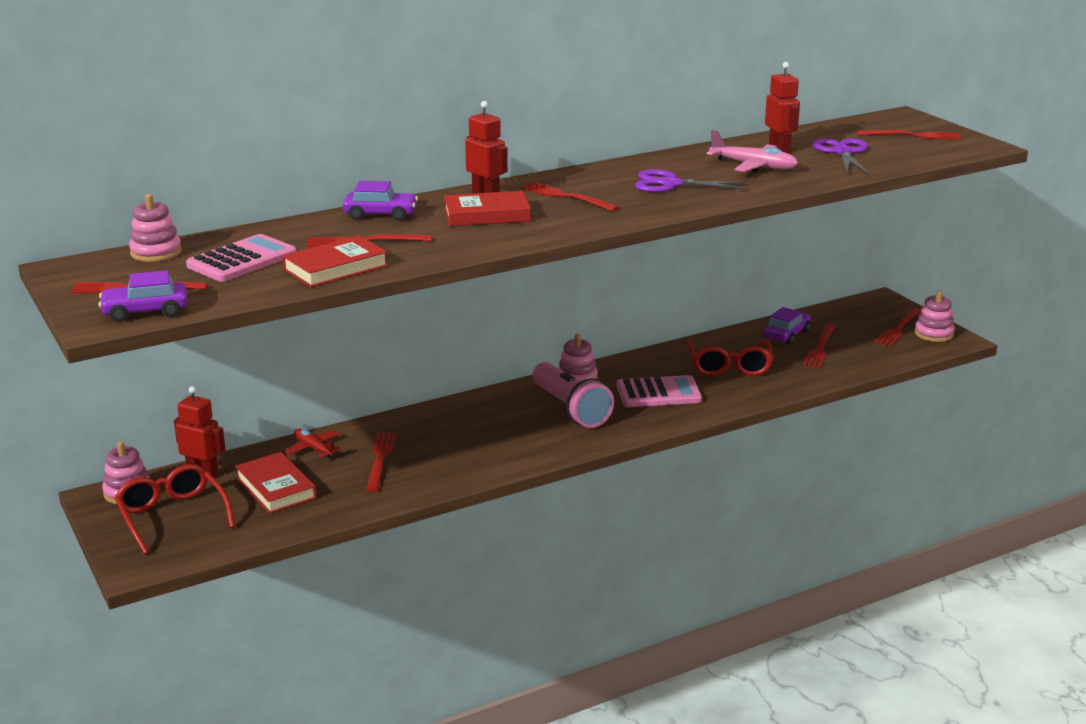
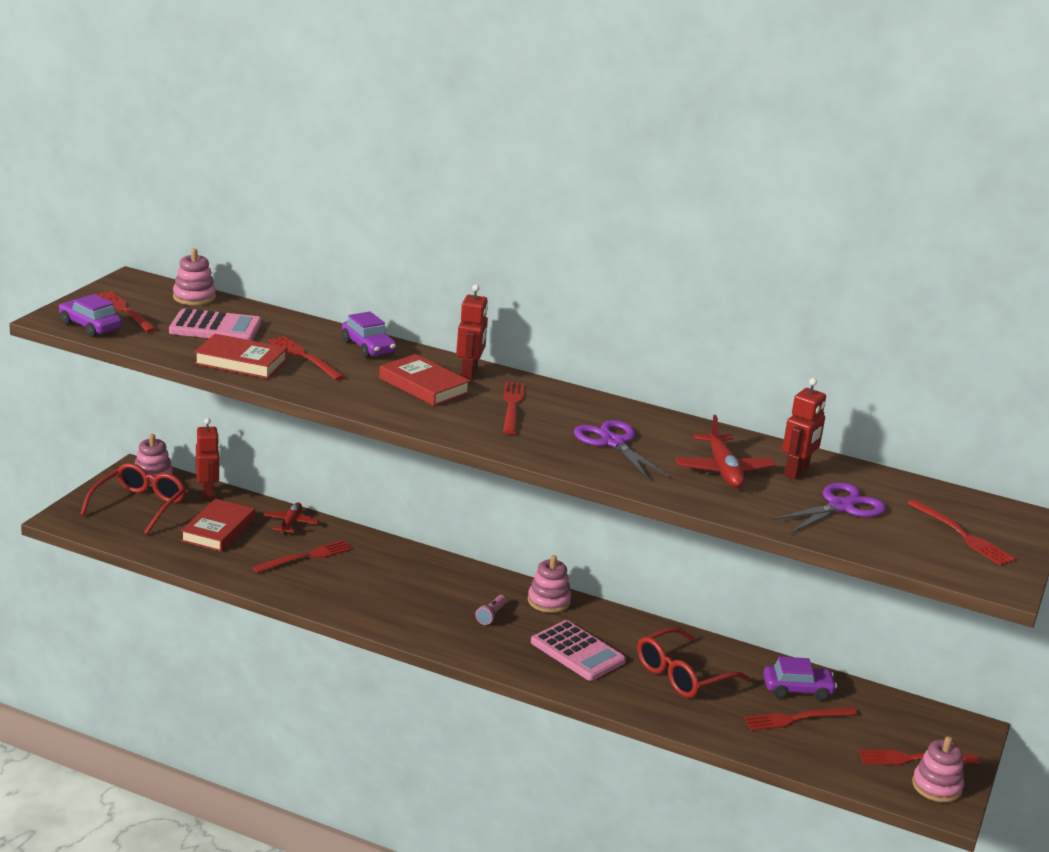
camera: 50 degrees right, 0 degrees up
(570, 409) = (491, 616): pink flashlight -> pink flashlight, size x0.41
(754, 166) = (723, 470): pink plane -> red plane

